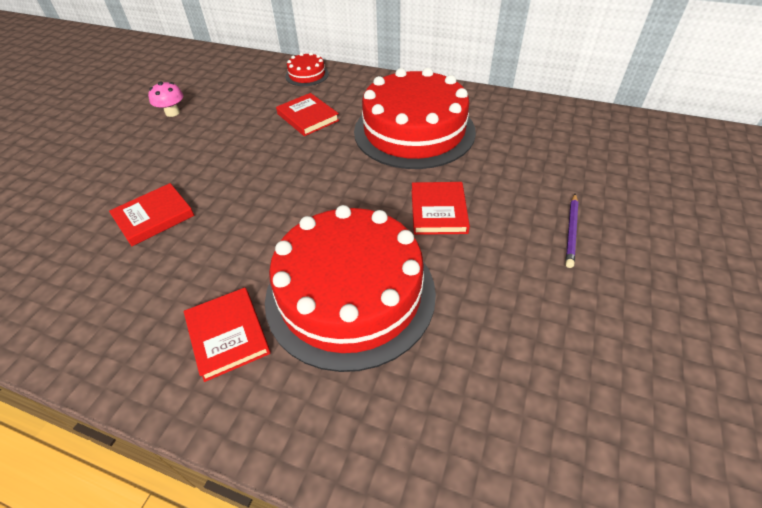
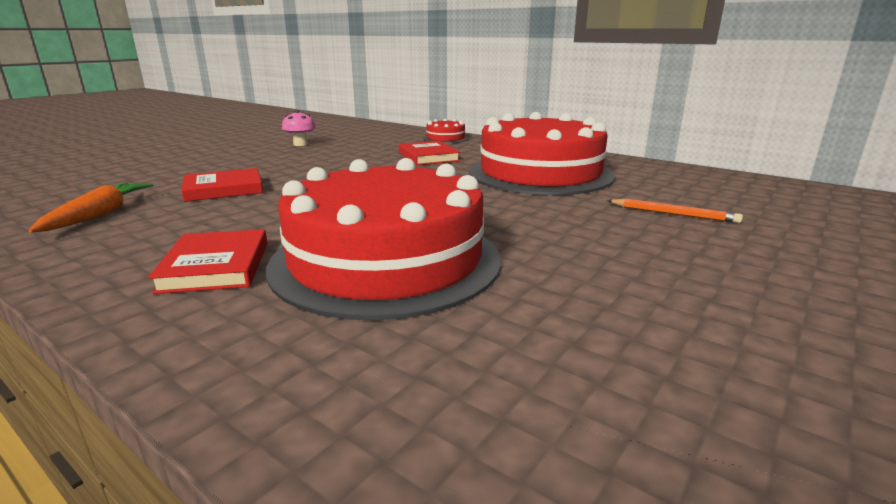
camera: 15 degrees right, 25 degrees down
(69, 287) = (98, 215): none -> orange carrot
(438, 211) = (539, 221): red book -> none
(529, 178) = (673, 214): none -> orange pencil
(571, 231) = (724, 256): purple pencil -> none

